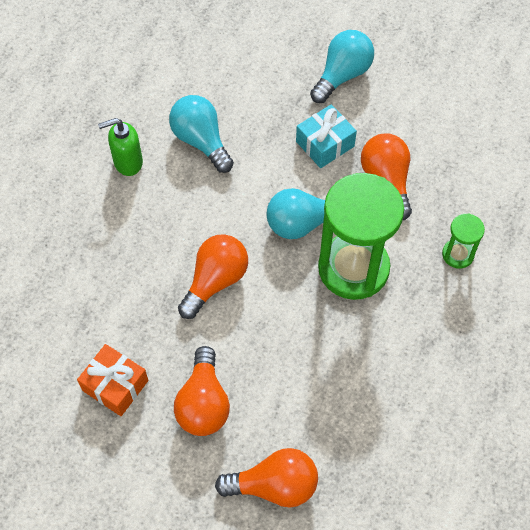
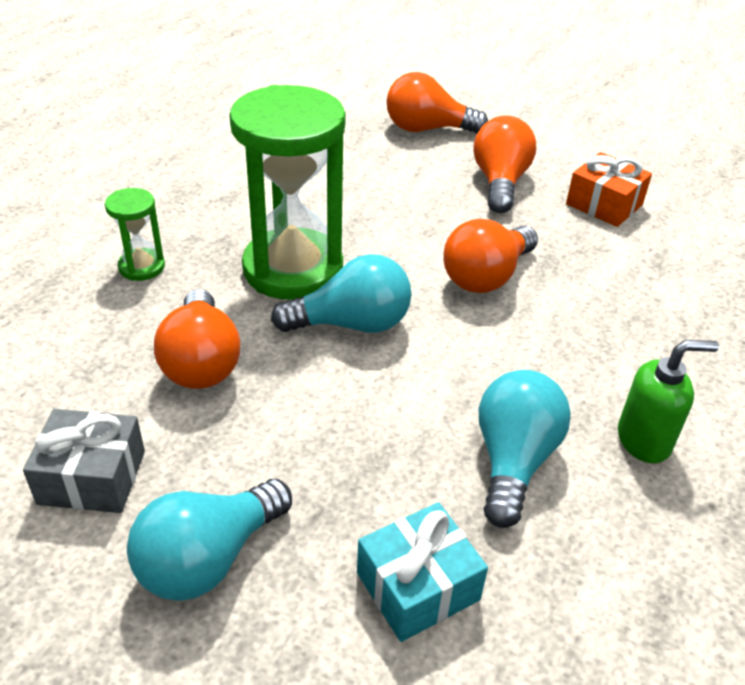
camera: 175 degrees left, 20 degrees down
(201, 141) = (513, 460): turquoise light bulb -> turquoise light bulb turned 135 degrees counterclockwise
(325, 144) = (286, 429): turquoise gift -> turquoise gift (418, 586)
(413, 105) = (92, 477): none -> grey gift

